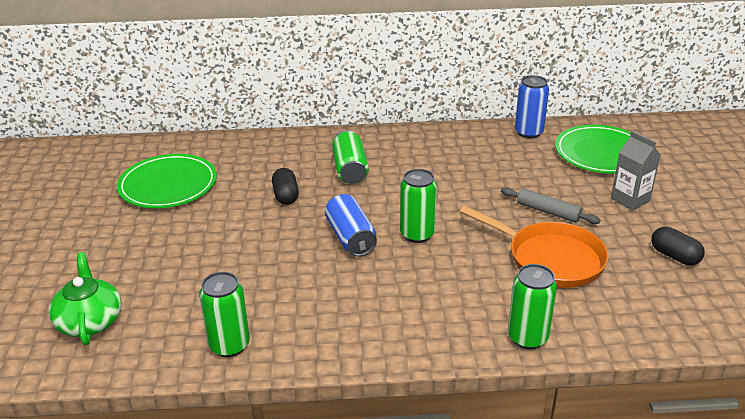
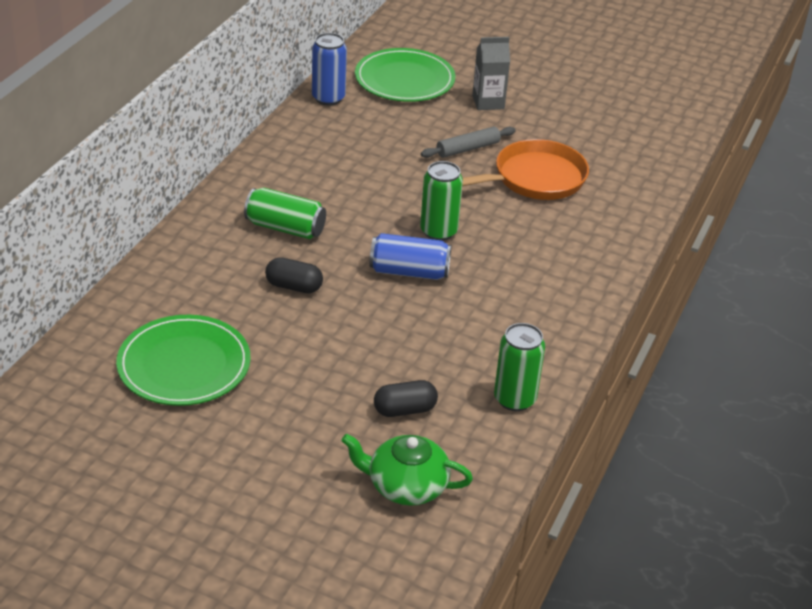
camera: 65 degrees left, 5 degrees up
(527, 337) = (621, 234): green can -> none
(674, 256) = (579, 122): black capsule -> black capsule (405, 410)

